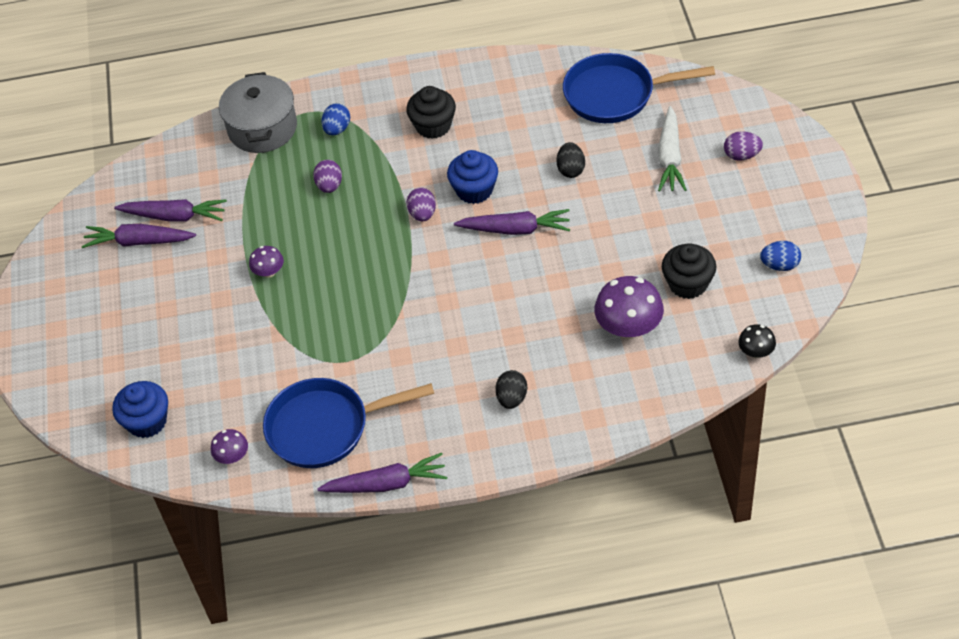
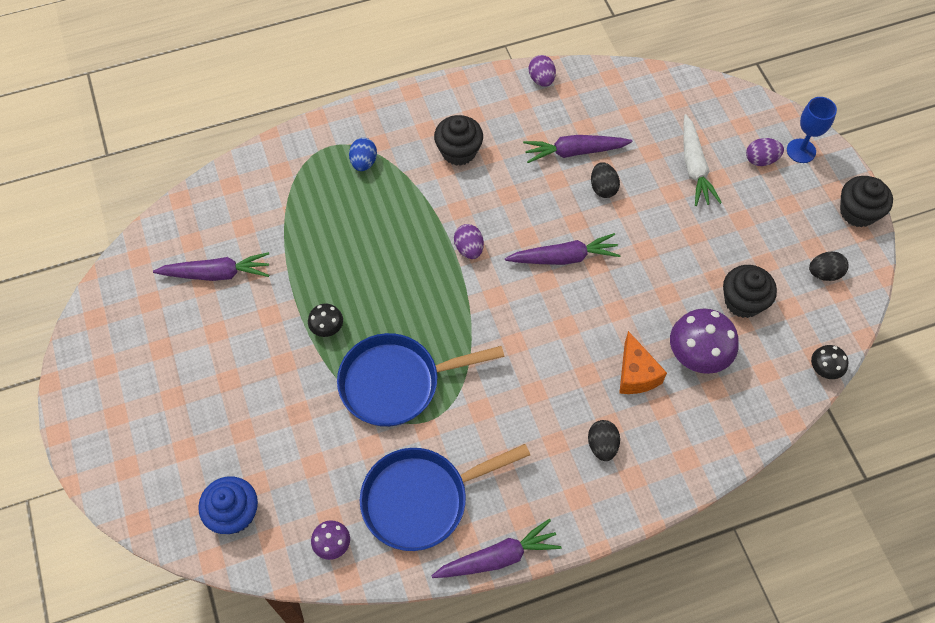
camera: 15 degrees left, 10 degrees up
(139, 242) = (185, 306): purple carrot -> purple carrot (574, 152)
(262, 128) = (288, 167): grey pot -> none
(269, 272) = (327, 327): purple mushroom -> black mushroom
(329, 186) = (369, 225): purple egg -> purple egg (541, 79)
(474, 190) = (514, 218): blue cupcake -> none
(561, 339) = (636, 374): none -> orange cheese
(615, 94) = (627, 104): blue pan -> blue pan (396, 383)
(780, 265) = (824, 273): blue egg -> black egg
(786, 150) = (801, 151): none -> blue goblet
(831, 212) = (857, 212): none -> black cupcake

